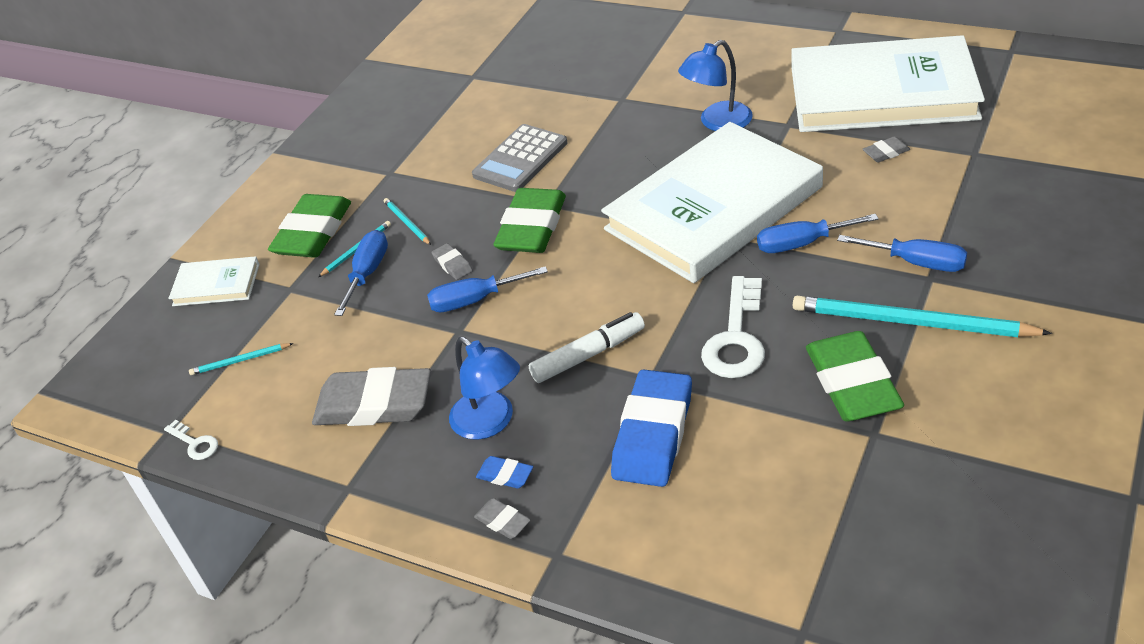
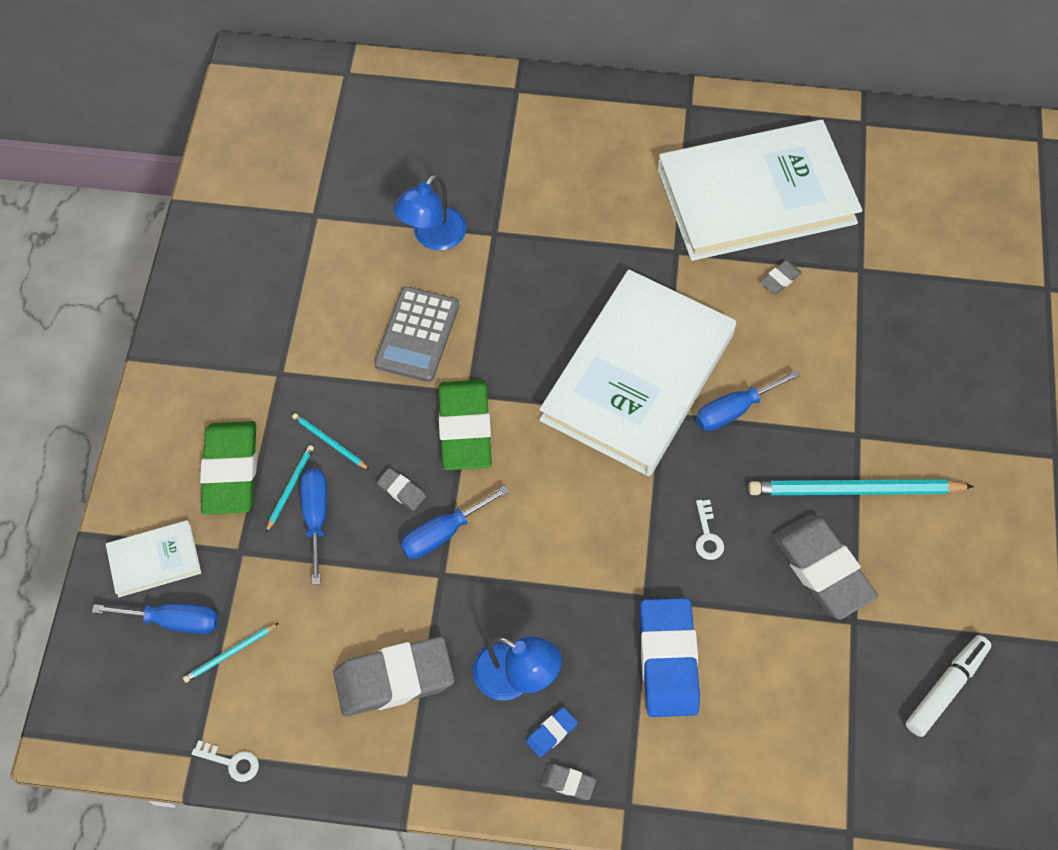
camera: 25 degrees left, 20 degrees up
(505, 475) = (551, 733): blue eraser -> blue eraser turned 45 degrees counterclockwise
(588, 355) = (578, 580): white marker -> white marker (946, 688)
(717, 122) = (605, 257): blue lamp -> blue lamp (433, 237)
(736, 338) = (707, 535): white key -> white key, size x0.49
(852, 383) = (822, 569): green eraser -> grey eraser
(916, 263) = (842, 418): blue screwdriver -> blue screwdriver (174, 621)

